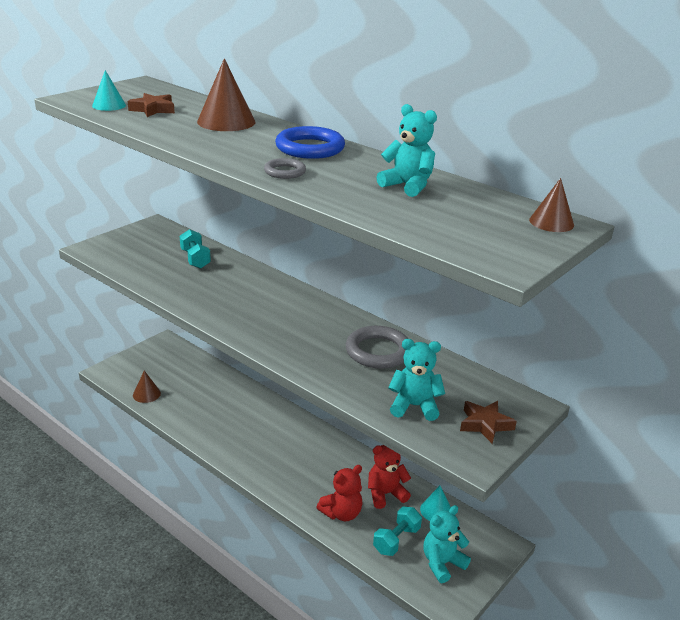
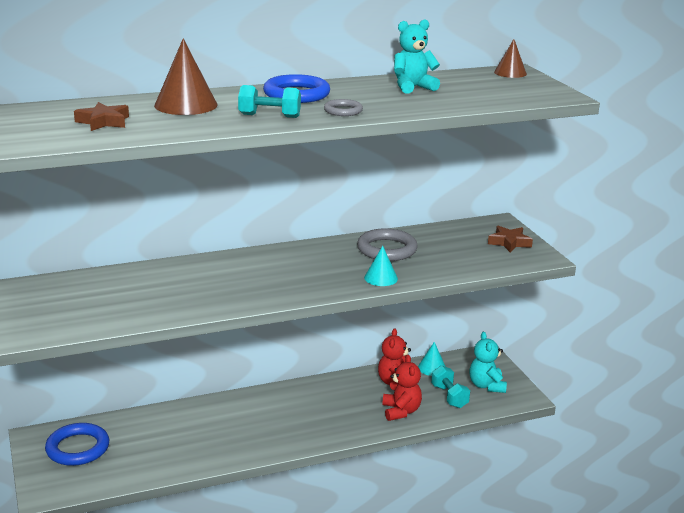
camera: 60 degrees left, 5 degrees down
(109, 105) = (58, 135): turquoise cone -> turquoise cone (381, 278)
(146, 394) = (122, 474): brown cone -> none
(164, 363) = (78, 448): none -> blue ring
(195, 259) = (131, 284): turquoise dumbbell -> turquoise dumbbell (269, 116)
(414, 406) = (470, 258): turquoise teddy bear -> none

